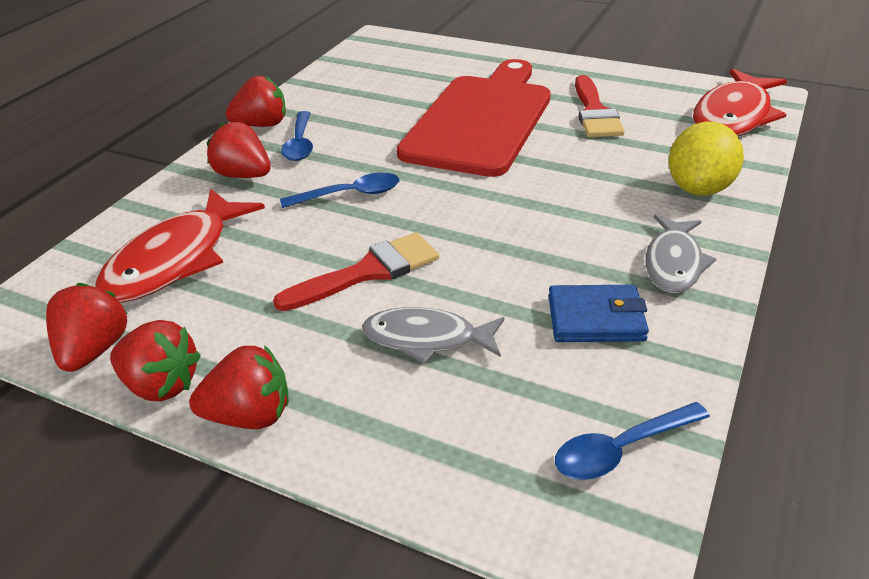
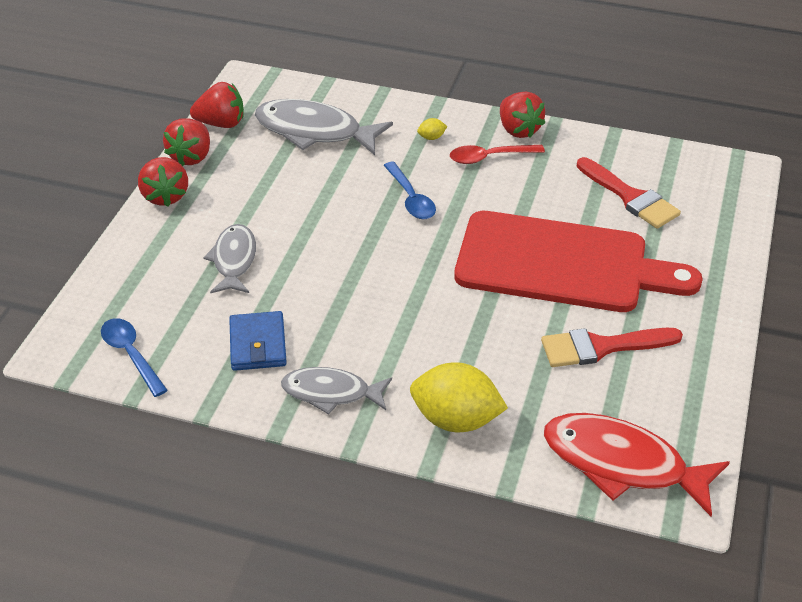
camera: 80 degrees right, 5 degrees up
(175, 260) = (314, 131): red fish -> grey fish
(243, 175) = (431, 137): red strawberry -> yellow lemon
(300, 144) = (489, 157): blue spoon -> red spoon
(368, 272) = (307, 223): red brush -> red brush (630, 197)

